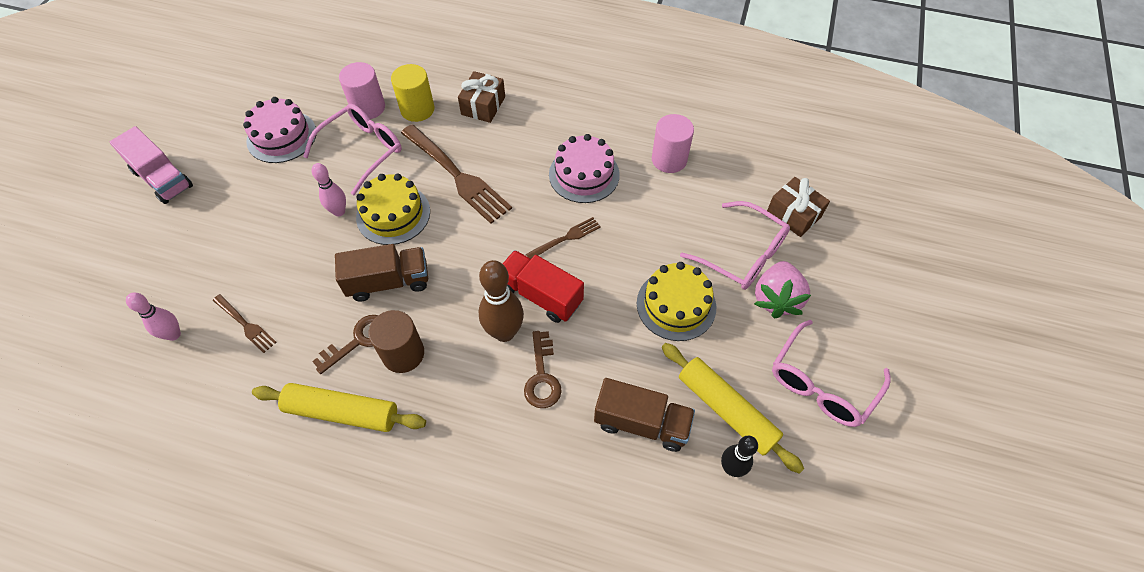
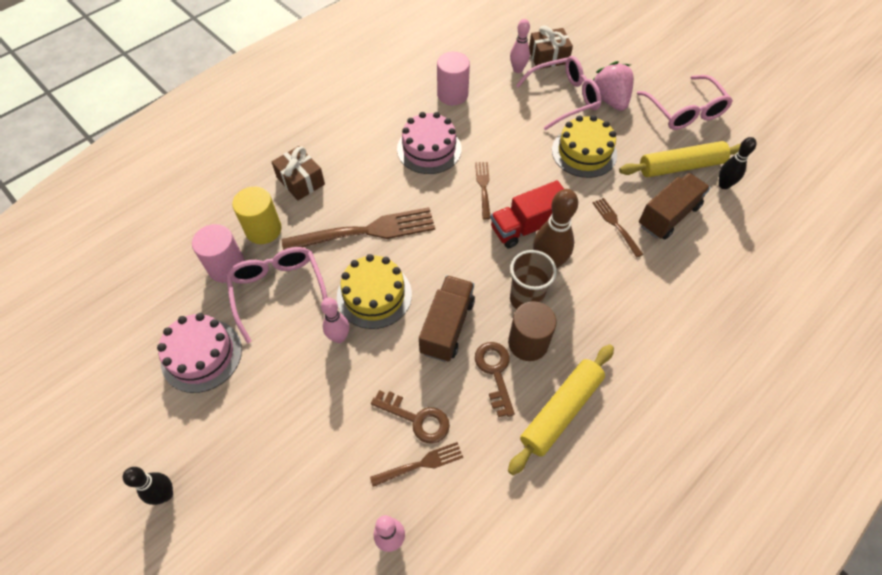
camera: 60 degrees left, 0 degrees up
(163, 179) = (165, 494): pink truck -> black bowling pin
(452, 331) = (525, 299): none -> brown cup
(542, 376) = (600, 257): brown key -> brown key (417, 419)
(594, 375) = (616, 225): none -> brown fork
(750, 196) = (518, 70): none -> pink bowling pin
(776, 299) = (610, 100): pink strawberry -> pink strawberry turned 150 degrees counterclockwise

